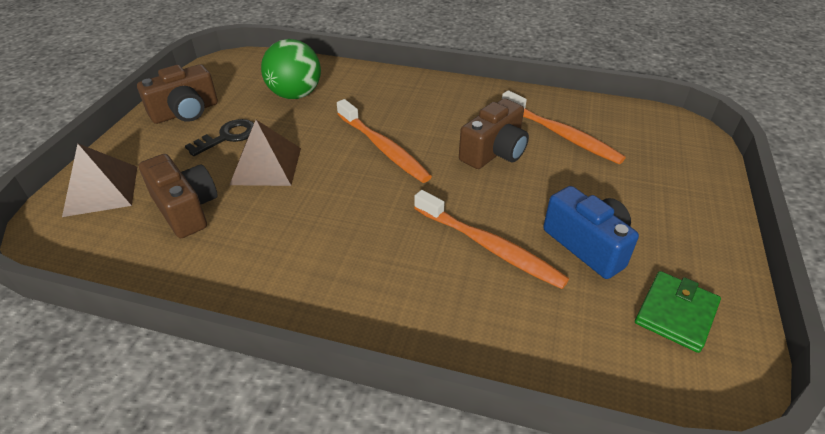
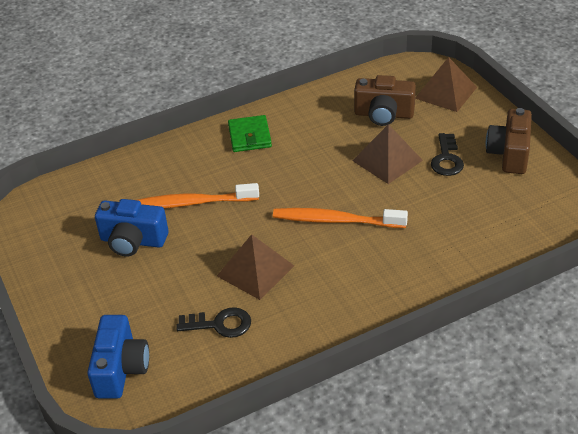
camera: 140 degrees right, 0 degrees up
(295, 94) = (469, 218): green ball -> none
(494, 152) = (255, 270): brown camera -> brown pyramid
(561, 135) = (220, 324): orange toothbrush -> black key
(668, 149) = (121, 369): none -> blue camera
(675, 313) = (59, 232): green wallet -> green wallet (249, 136)

